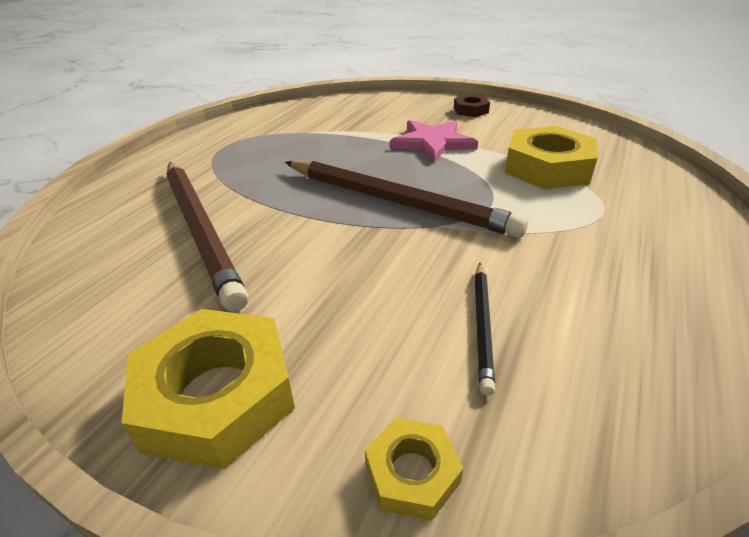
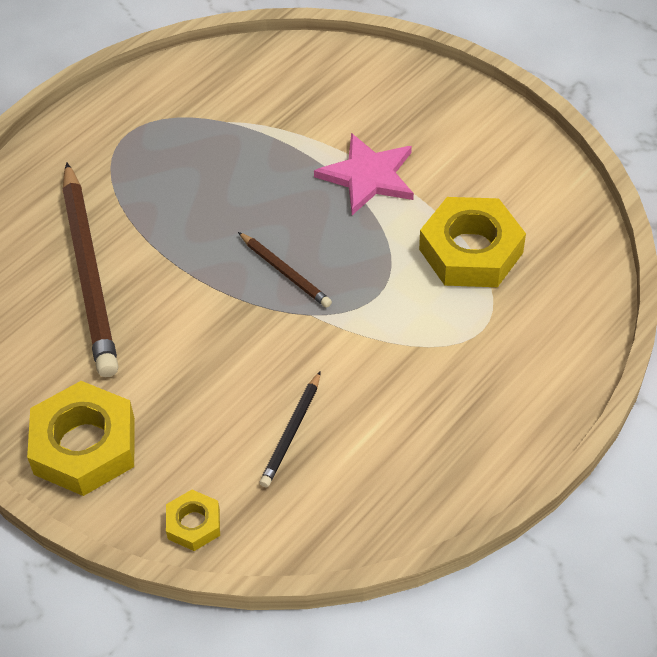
camera: 15 degrees right, 15 degrees up
(397, 201) = (285, 272): brown pencil -> brown pencil, size x0.47
(470, 110) = (451, 113): brown nut -> none

